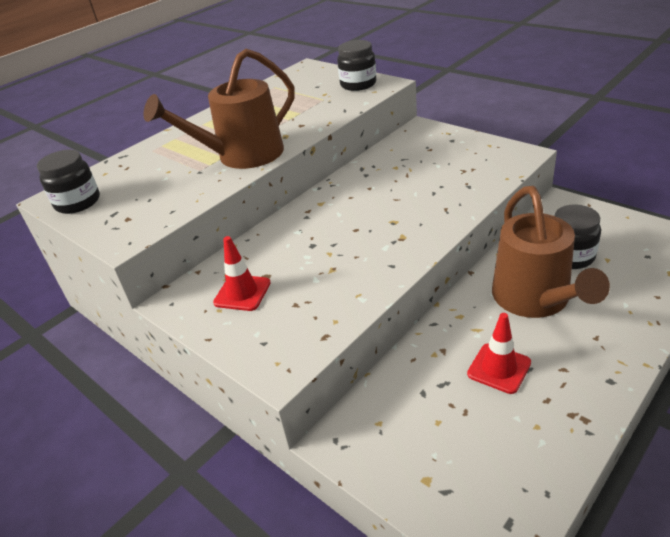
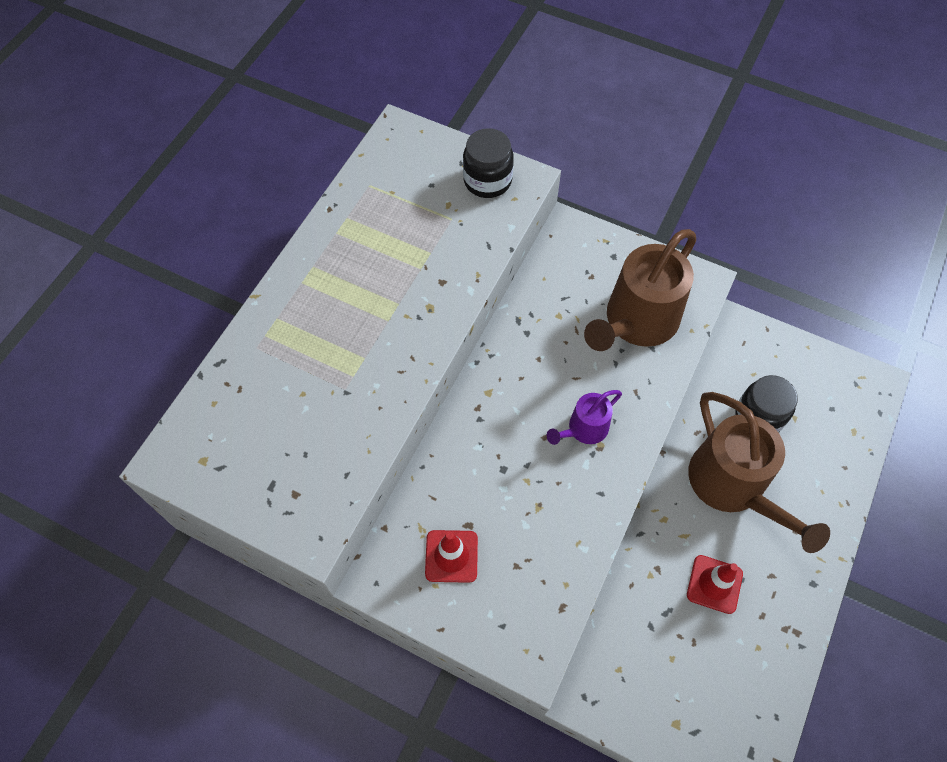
camera: 20 degrees left, 25 degrees up
(78, 202) = (209, 468): black jar -> none
(242, 156) = (390, 355): brown watering can -> brown watering can (636, 322)
(391, 227) = (584, 429): none -> purple watering can

